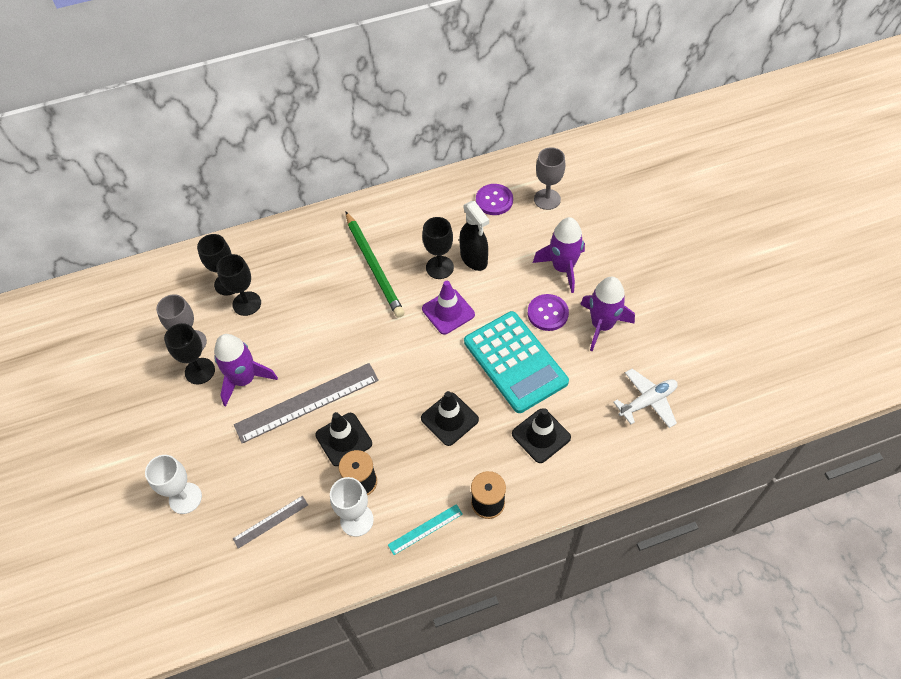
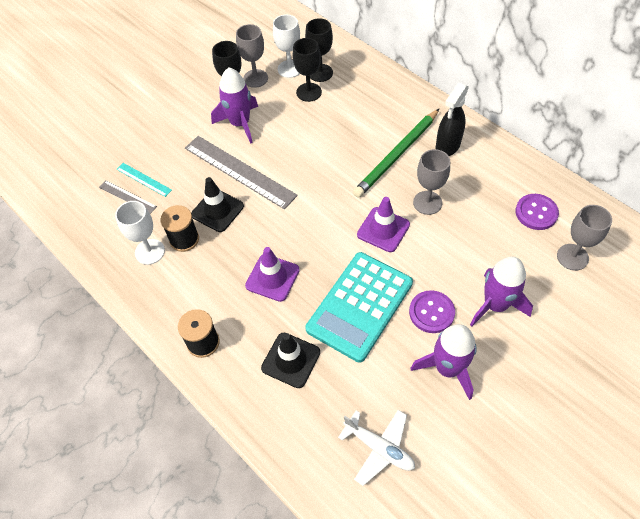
camera: 65 degrees right, 0 degrees up
(185, 498) = (127, 138): white goblet -> white goblet (289, 69)
(425, 529) = (160, 304): turquoise ruler -> turquoise ruler (144, 179)
(439, 267) = (427, 203): black goblet -> grey goblet
(449, 419) = (272, 278): black traffic cone -> purple traffic cone
(474, 259) = (455, 225): black spray bottle -> black spray bottle (447, 146)

